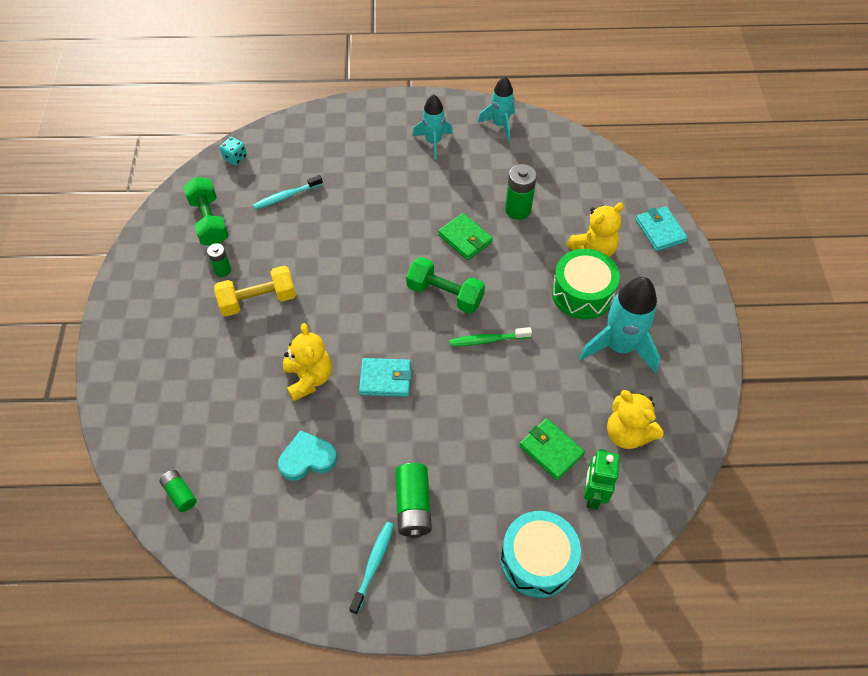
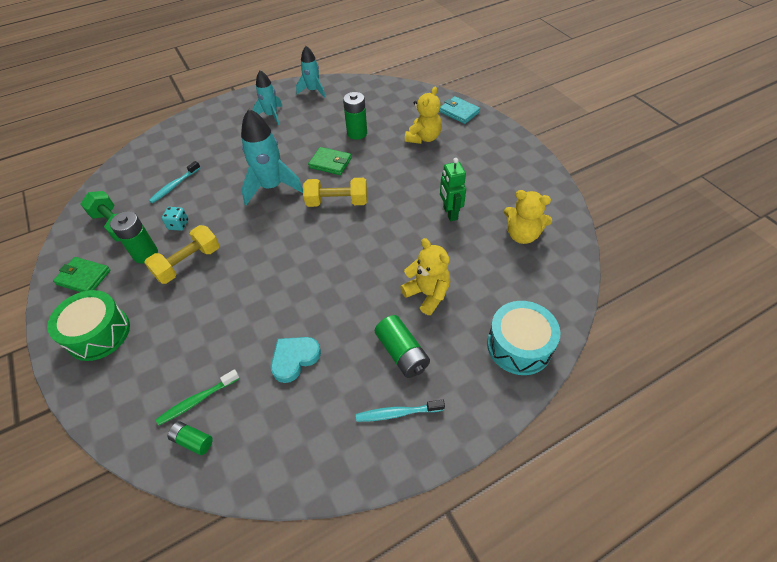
camera: 25 degrees left, 5 degrees down
(223, 270) = (145, 254): green battery -> green battery, size x1.65
(235, 158) = (117, 176): turquoise dice -> turquoise dice (178, 225)
(309, 378) = (262, 300): yellow teddy bear -> yellow teddy bear (427, 294)
(373, 565) = (397, 413): turquoise toothbrush -> turquoise toothbrush turned 90 degrees counterclockwise
(385, 379) = (325, 274): turquoise wallet -> none
(445, 294) = (337, 202): green dumbbell -> yellow dumbbell
(487, 340) = (386, 218): green toothbrush -> green toothbrush (197, 400)
(551, 450) = (478, 268): green wallet -> green wallet (84, 277)
(582, 293) = (433, 165): green drum -> green drum (98, 333)
(592, 495) = (526, 284): green robot -> green robot (450, 213)
(619, 346) = (480, 186): turquoise rocket -> turquoise rocket (272, 187)

